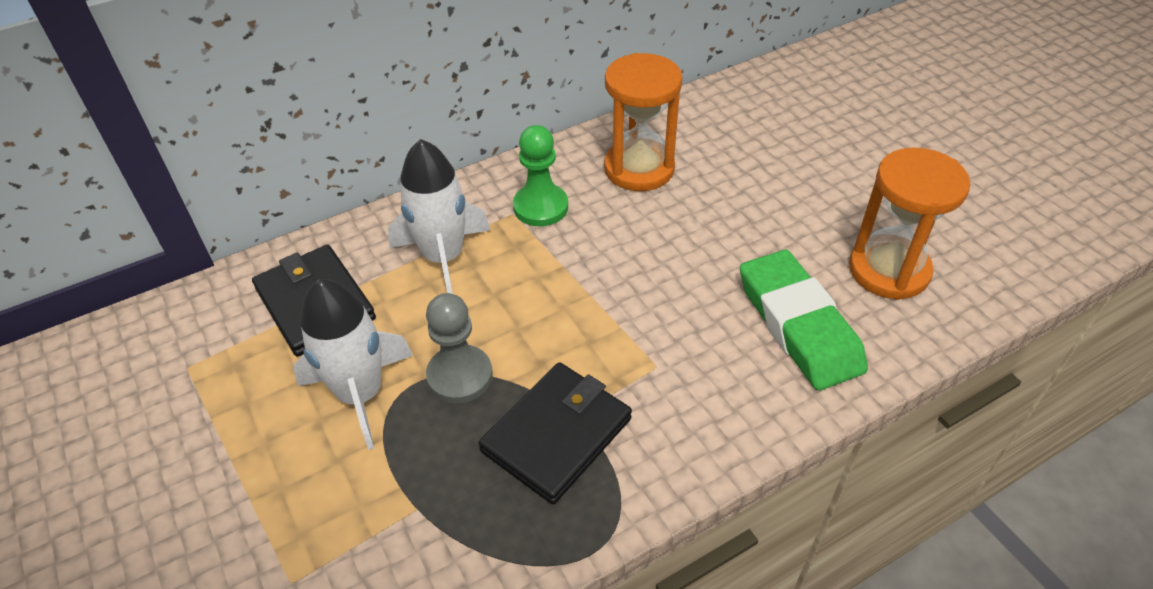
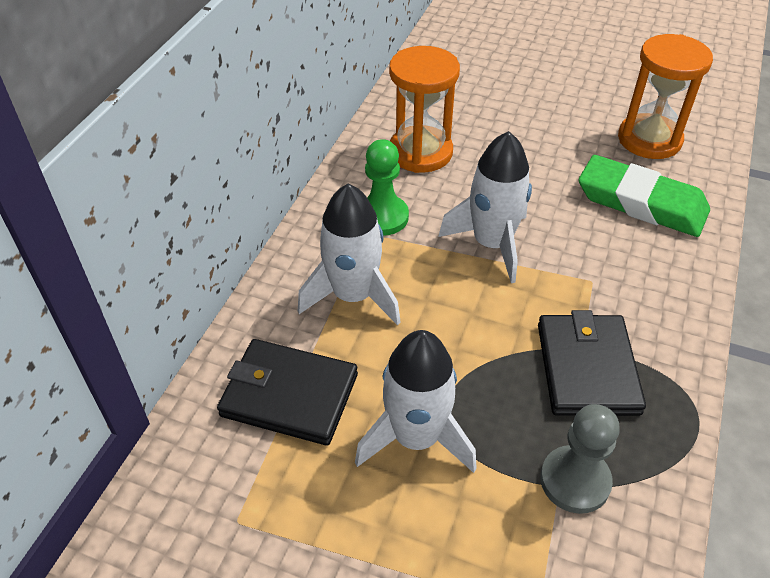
camera: 40 degrees left, 0 degrees up
(460, 376) = (473, 373): grey pawn -> grey pawn (575, 481)
(605, 281) = (492, 244): none -> white rocket

